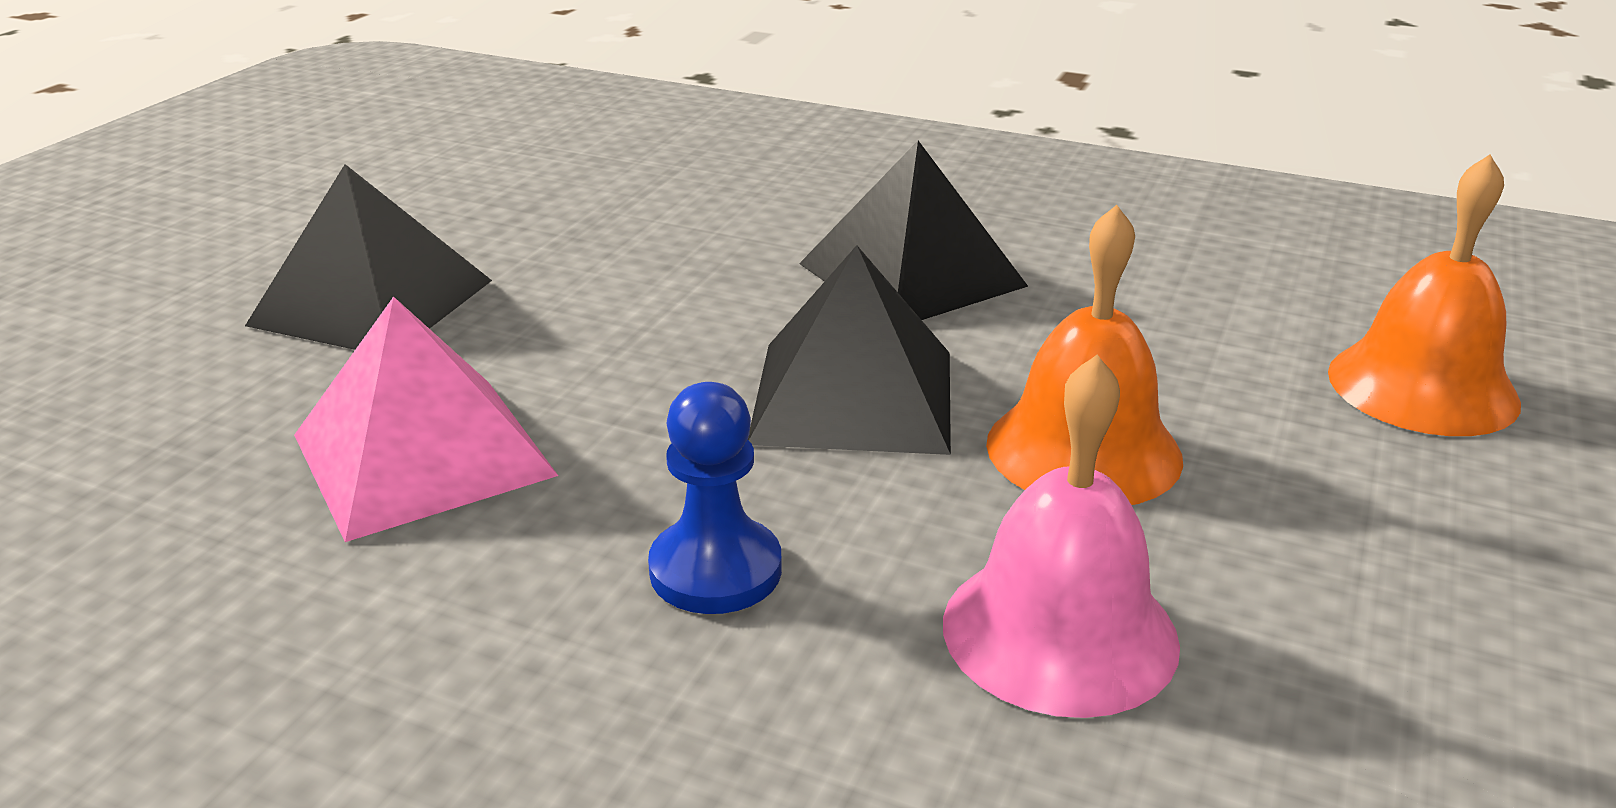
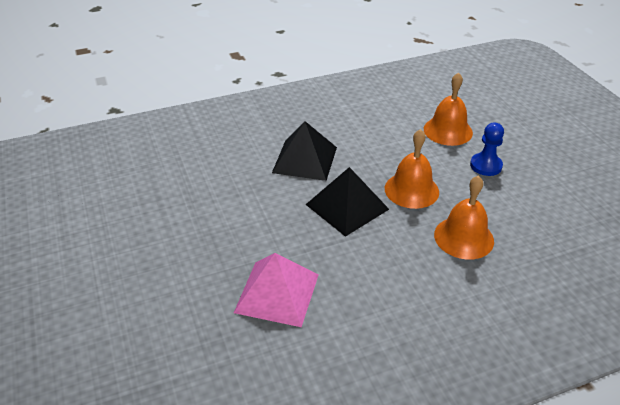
camera: 45 degrees left, 10 degrees up
(372, 302) = (174, 261): black pyramid -> none
(715, 570) = (388, 271): blue pawn -> blue pawn (485, 166)
(1059, 632) = (463, 237): pink bell -> orange bell

